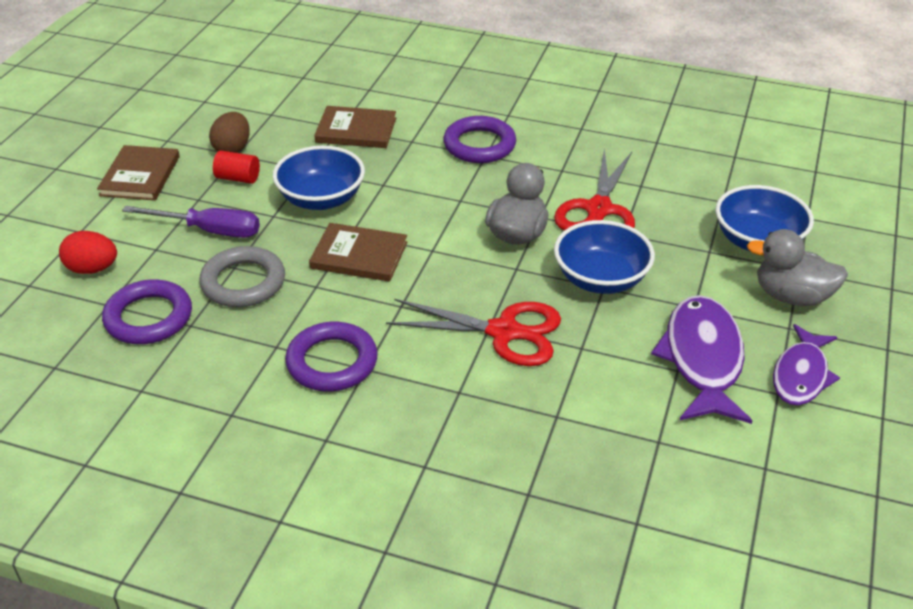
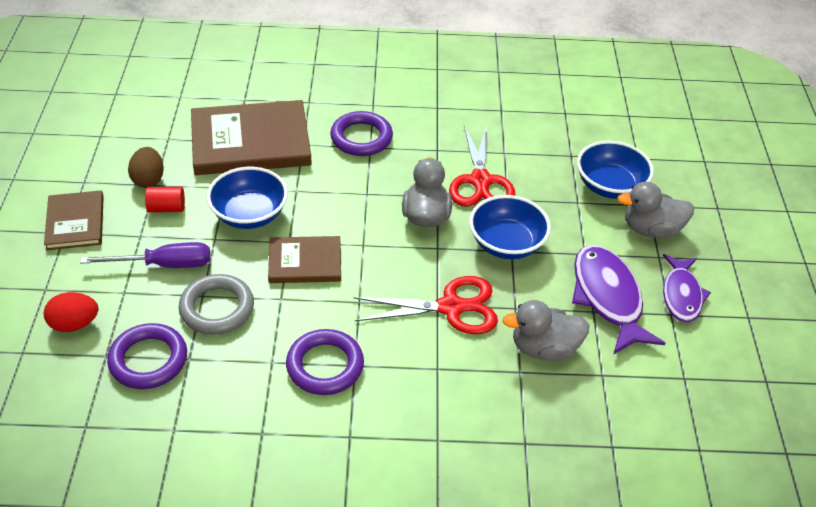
camera: 20 degrees left, 5 degrees up
(356, 130) = (250, 142): brown book -> brown book, size x1.79
(597, 397) = (544, 348): none -> grey duck

